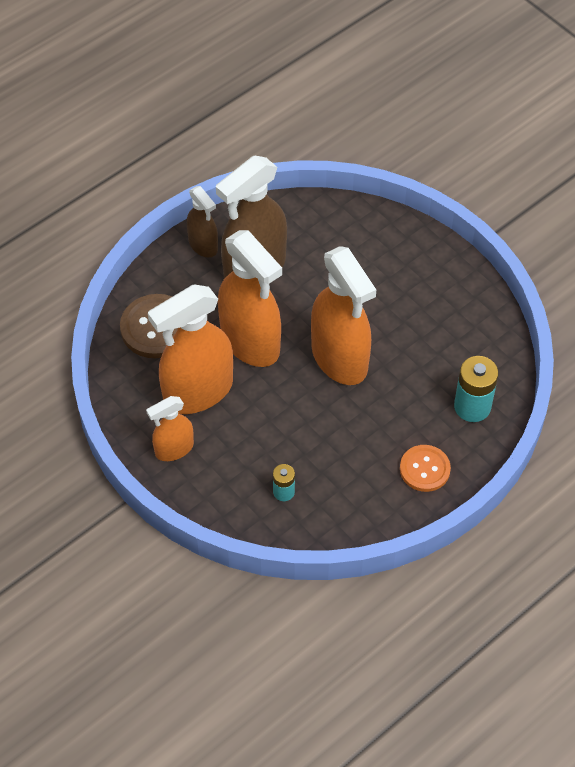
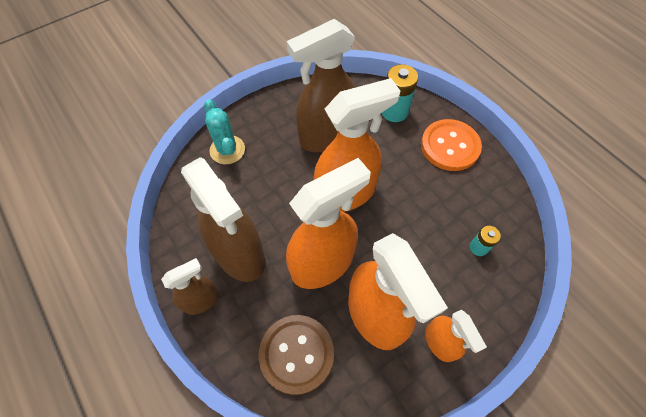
camera: 85 degrees left, 5 degrees up
(384, 238) = (227, 150): none -> turquoise cactus
(419, 334) = (326, 136): none -> brown spray bottle
(424, 469) = (450, 146): orange button -> orange button, size x1.51

